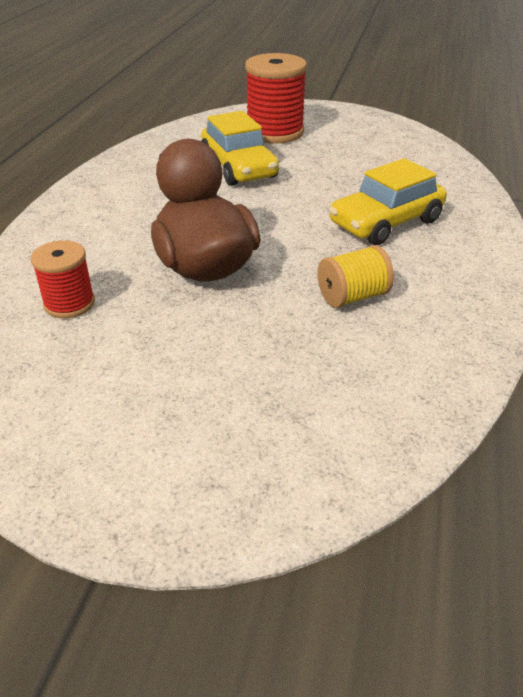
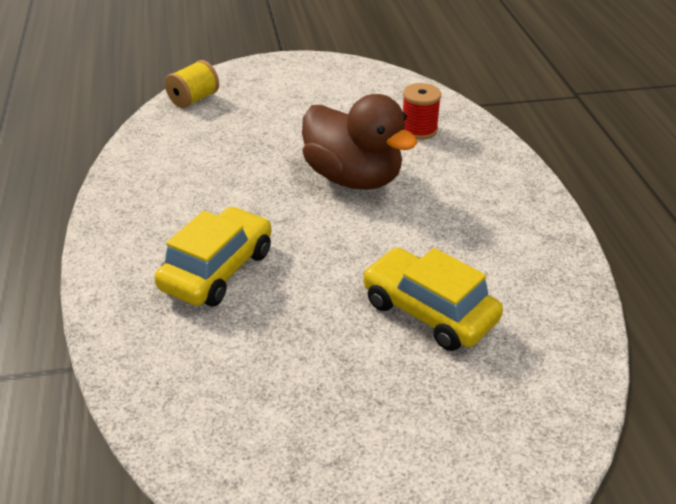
camera: 155 degrees right, 0 degrees up
(275, 132) = (446, 415): red spool -> none
(352, 297) = (222, 184): yellow spool -> yellow spool (194, 99)

